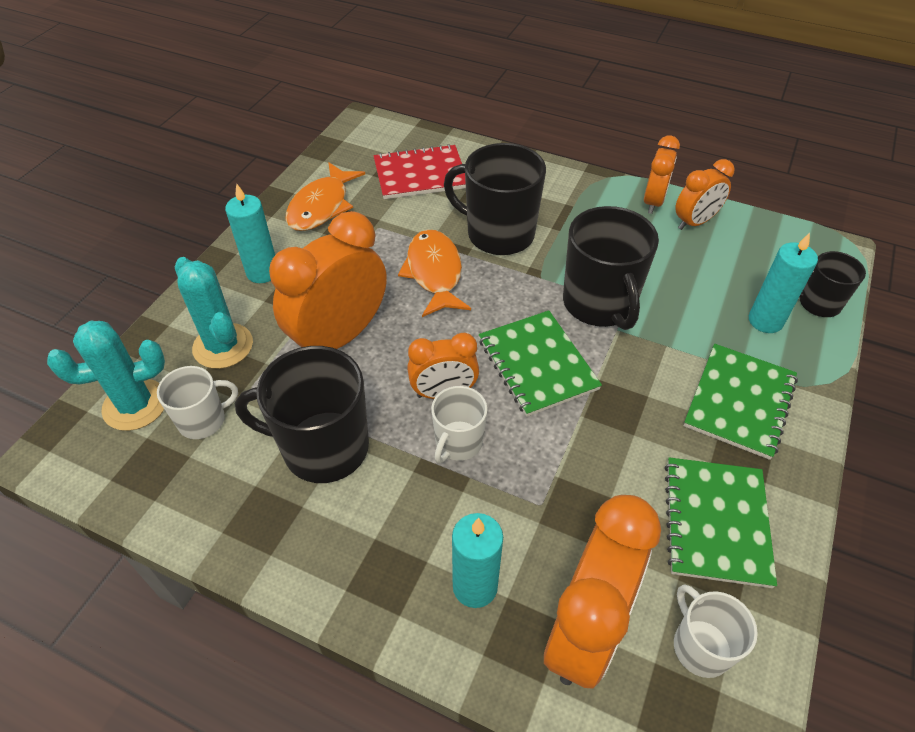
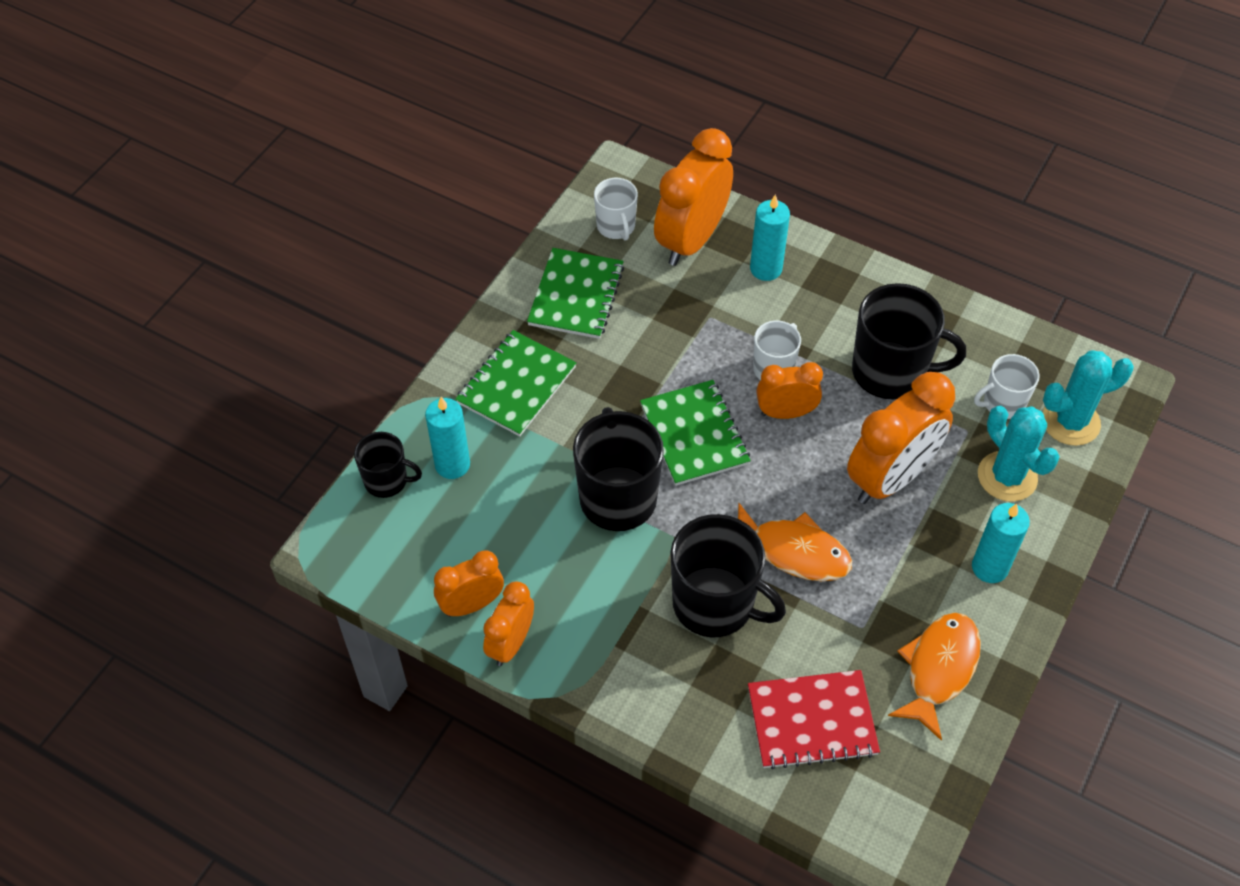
camera: 175 degrees left, 5 degrees up
(434, 273) = (793, 551): orange fish -> orange fish turned 60 degrees counterclockwise

